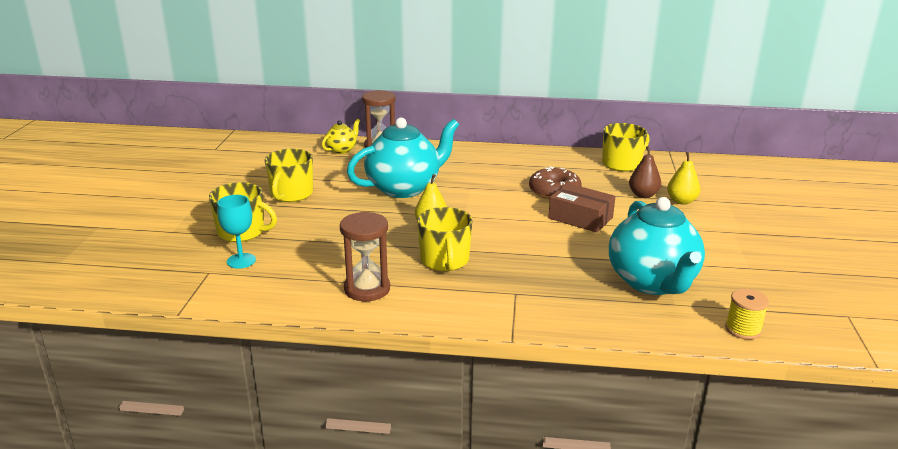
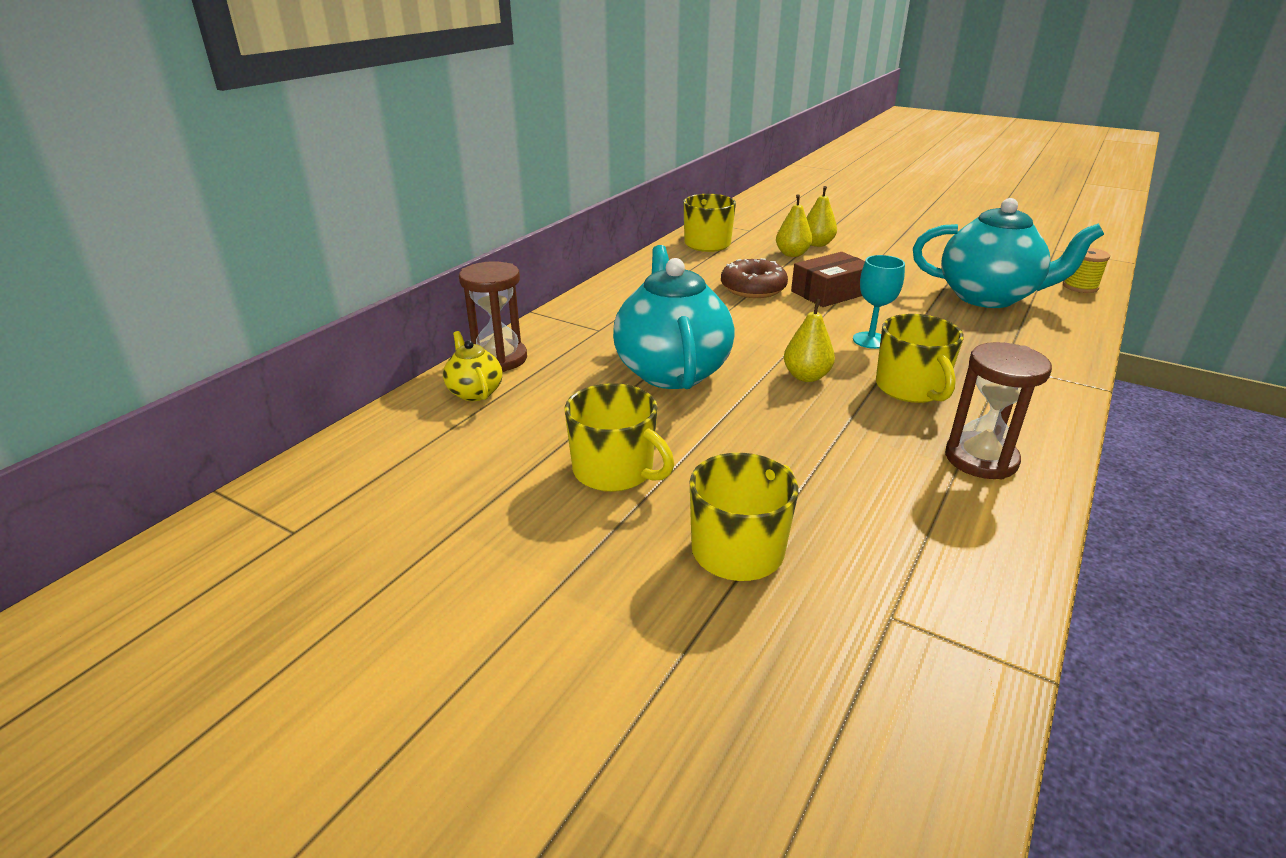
camera: 65 degrees left, 5 degrees up
(241, 261) = (857, 567): turquoise goblet -> turquoise goblet (870, 340)
(444, 260) = (911, 388): yellow mug -> yellow mug turned 60 degrees clockwise
(643, 195) = (792, 254): brown pear -> yellow pear

